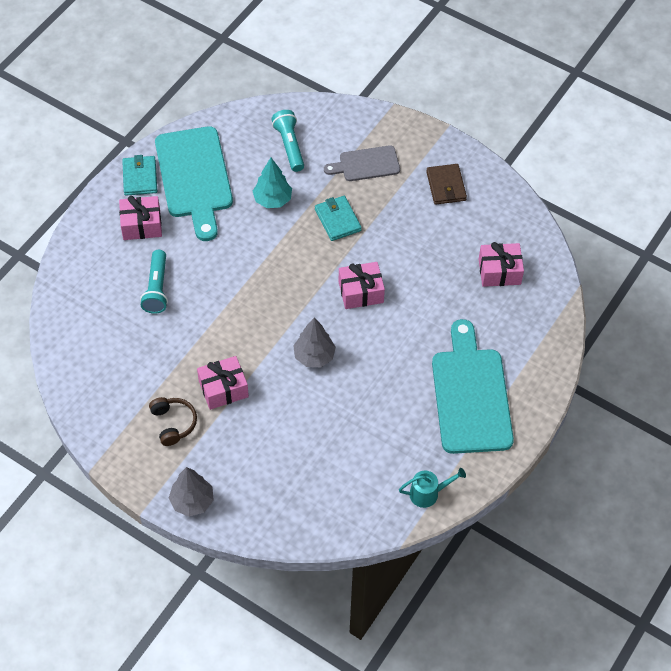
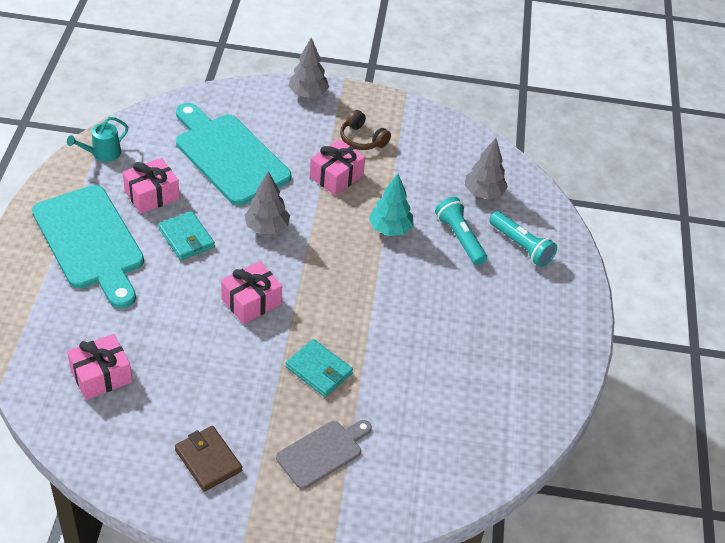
camera: 150 degrees right, 10 degrees down
(103, 324) = (483, 193): none -> grey tree
(140, 177) = (565, 340): turquoise wallet -> turquoise wallet (186, 238)
(141, 225) = (523, 292): pink gift -> pink gift (152, 195)
(194, 177) = (509, 362): turquoise cutting board -> turquoise cutting board (229, 156)
(272, 200) = (406, 367): turquoise tree -> turquoise tree (390, 229)
(289, 146) = (429, 441): turquoise flashlight -> turquoise flashlight (521, 246)

